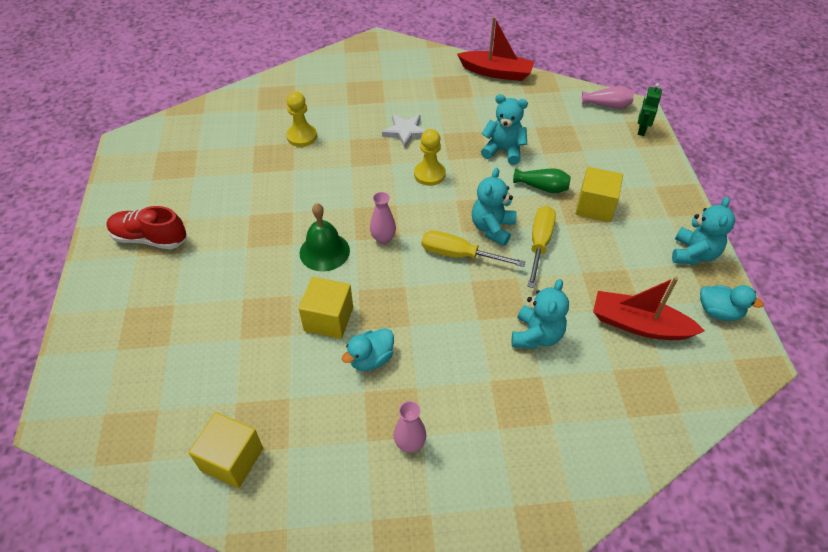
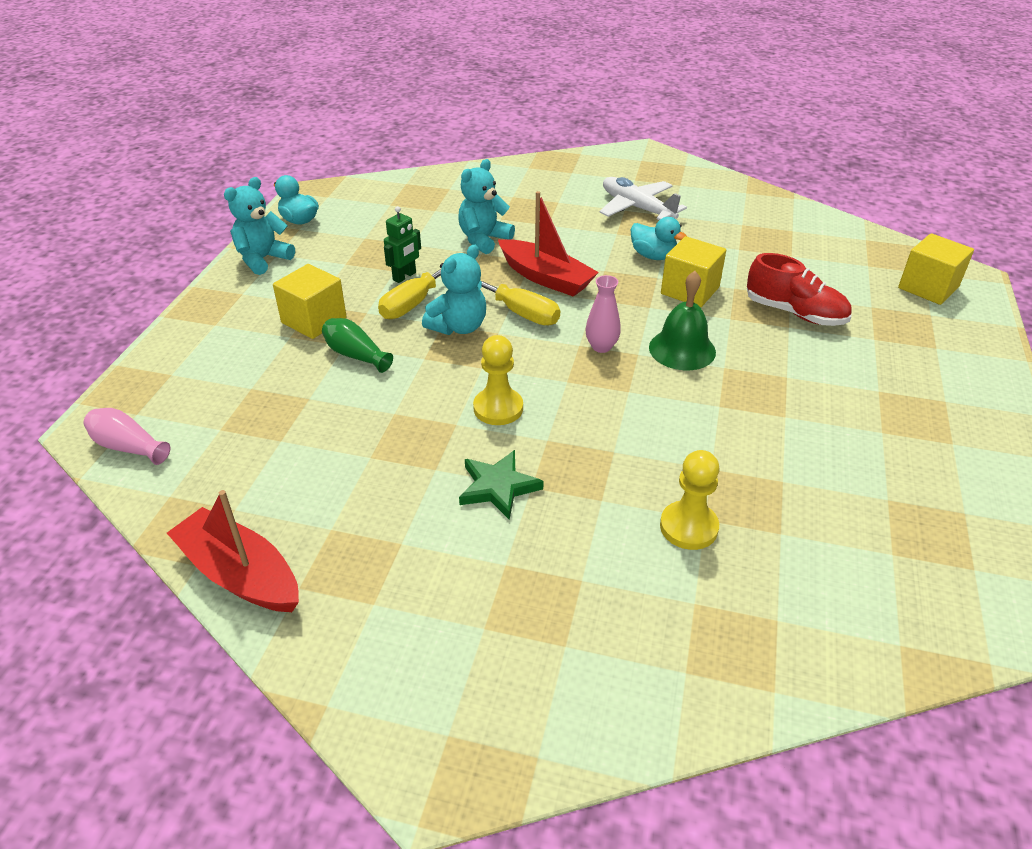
camera: 160 degrees left, 10 degrees down
(150, 238) = (933, 417): red shoe -> red shoe (795, 313)
(232, 459) = (792, 227): yellow cube -> yellow cube (928, 287)
(371, 359) = (653, 256): turquoise duck -> turquoise duck turned 60 degrees clockwise
(405, 132) = (498, 487): white star -> green star
(410, 443) = (636, 208): pink vase -> white plane
(503, 151) = (364, 415): turquoise teddy bear -> none
(639, 325) = (381, 227): red boat -> red boat (546, 278)
(641, 130) = (133, 395): green robot -> green robot (404, 276)

